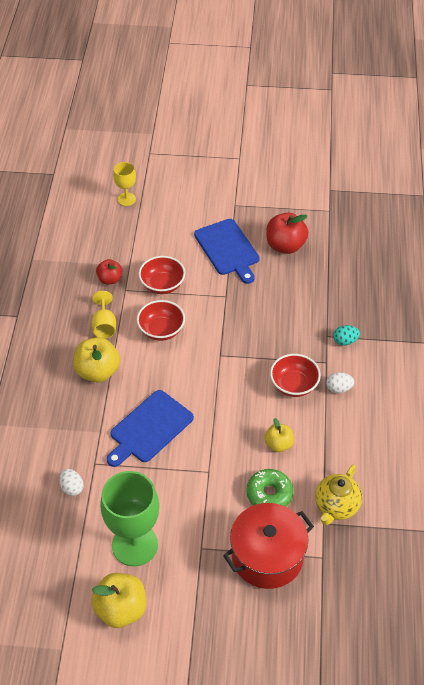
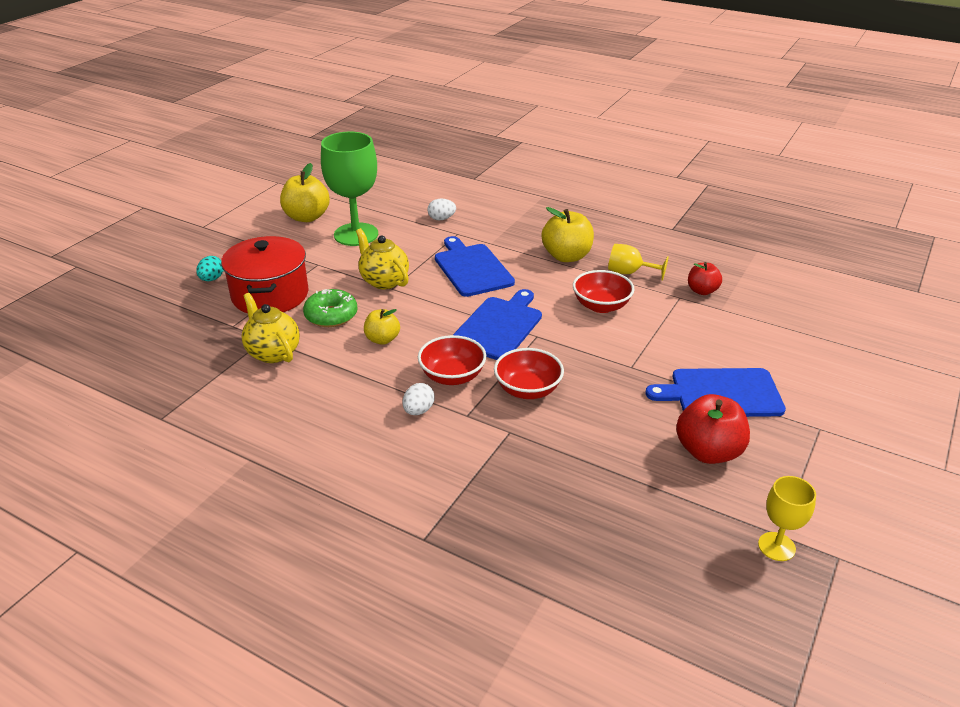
camera: 115 degrees right, 15 degrees down
(126, 199) = (853, 334): yellow goblet -> yellow goblet (776, 546)
(162, 285) = (676, 324): red bowl -> red bowl (527, 390)
(201, 482) = (384, 281): none -> yellow teapot
(221, 380) = (499, 326): none -> blue cutting board
(345, 341) = (489, 445): turquoise egg -> turquoise egg (212, 279)

